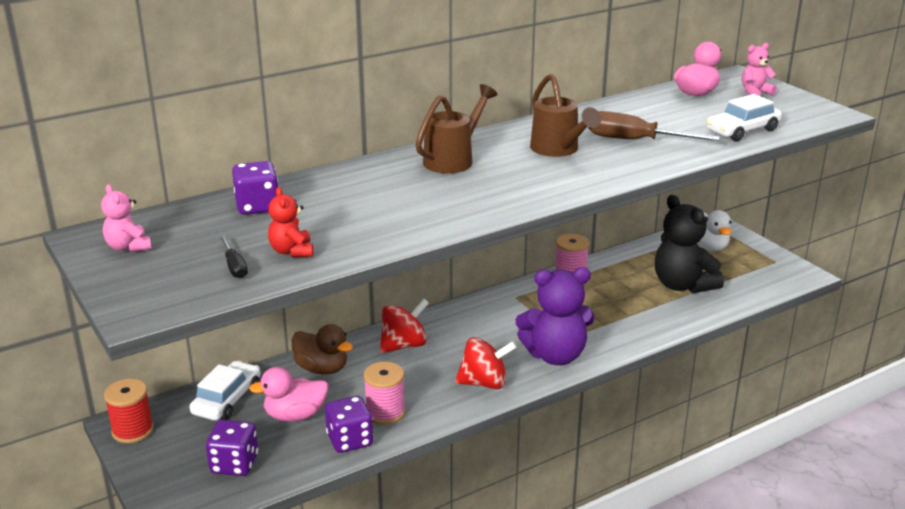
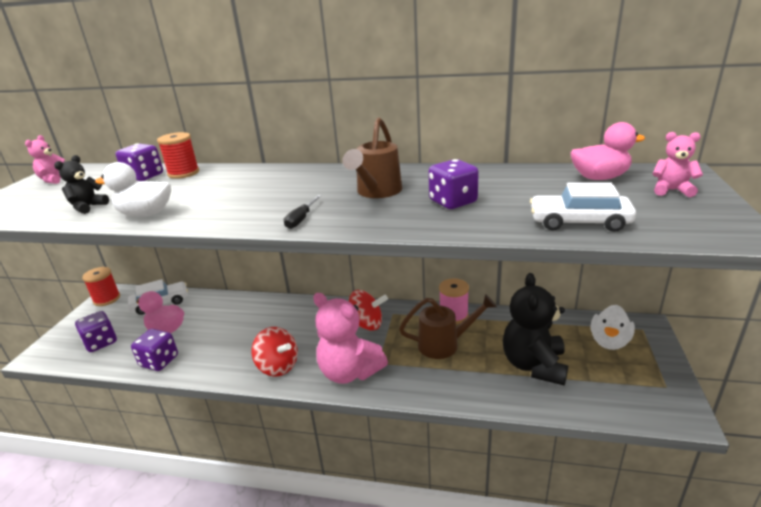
camera: 45 degrees right, 0 degrees up
(234, 266) = (50, 206): black screwdriver -> black screwdriver (301, 219)
(292, 251) = (88, 207): red teddy bear -> black teddy bear
(299, 189) = (183, 173): none -> red spool
(322, 368) = (222, 308): brown duck -> none
(385, 412) = (201, 354): pink spool -> none
(386, 234) = (146, 214): none -> white duck
(404, 345) = (280, 314): red spinning top -> red spinning top (366, 324)
(453, 159) = (297, 179): brown watering can -> brown watering can (444, 344)
(555, 355) = (349, 372): purple teddy bear -> pink teddy bear
(635, 140) = (453, 202): brown screwdriver -> purple dice

